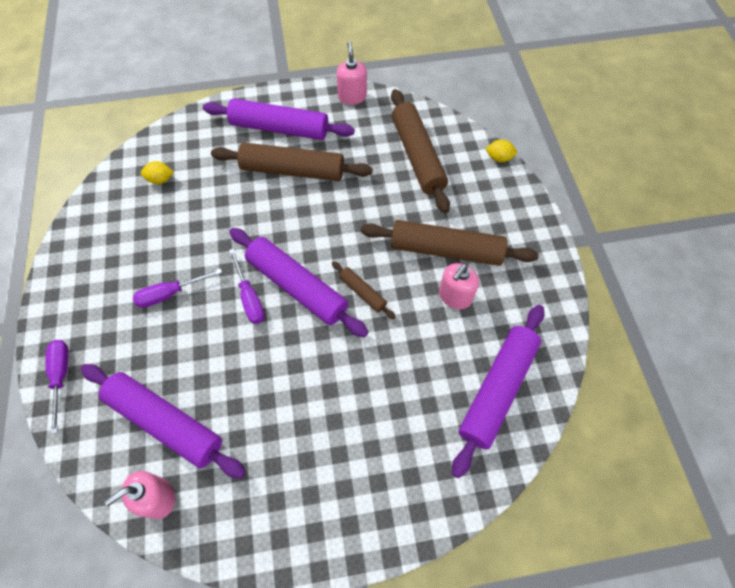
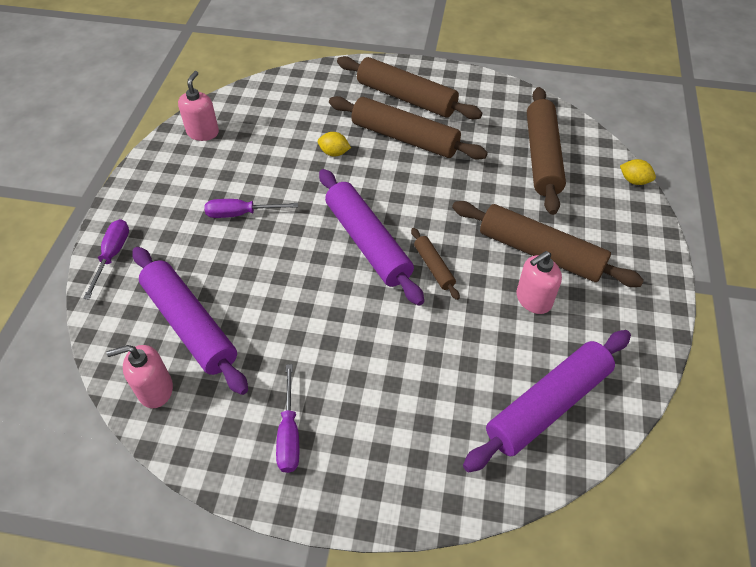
camera: 20 degrees right, 10 degrees down
(160, 180) = (272, 114): yellow lemon -> yellow lemon (334, 153)
(249, 297) = (316, 239): purple screwdriver -> purple screwdriver (289, 433)
(279, 128) = (406, 97): purple rolling pin -> brown rolling pin
(352, 97) = (492, 87): pink soap dispenser -> pink soap dispenser (203, 132)

